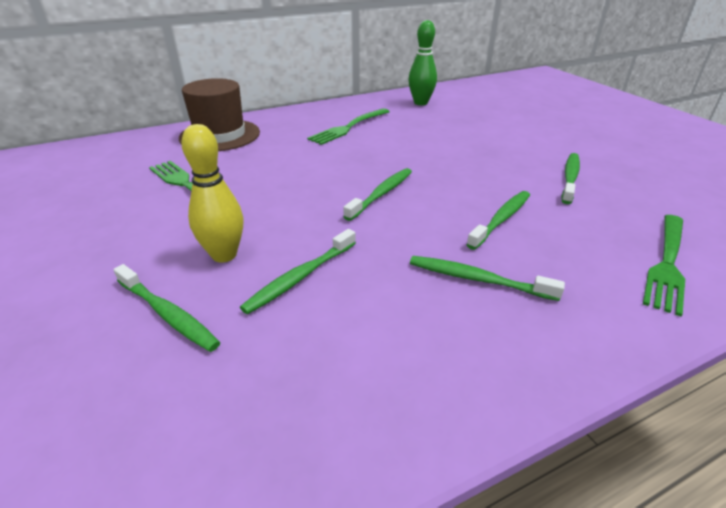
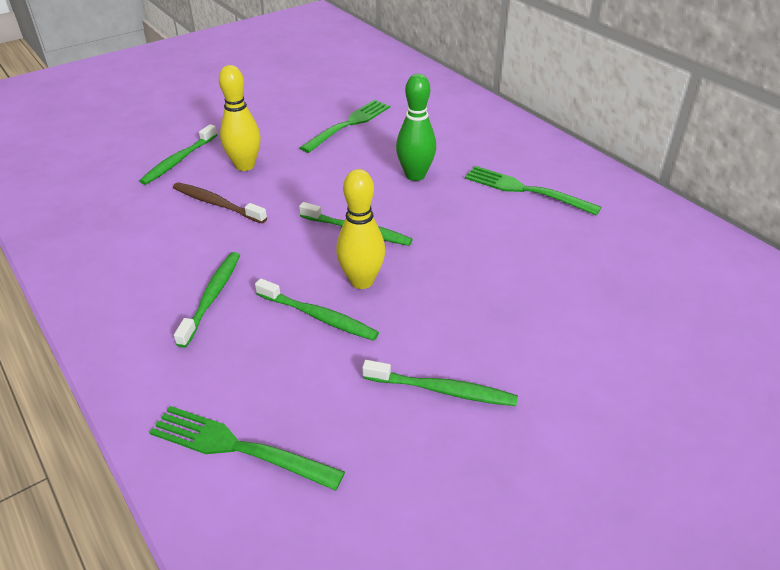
camera: 80 degrees right, 5 degrees up
(220, 135) = (460, 116): brown hat -> none
(300, 277) = (217, 204): green toothbrush -> brown toothbrush
(420, 103) = (662, 243): green bowling pin -> green bowling pin (415, 175)
(454, 197) = (361, 281): none -> yellow bowling pin

